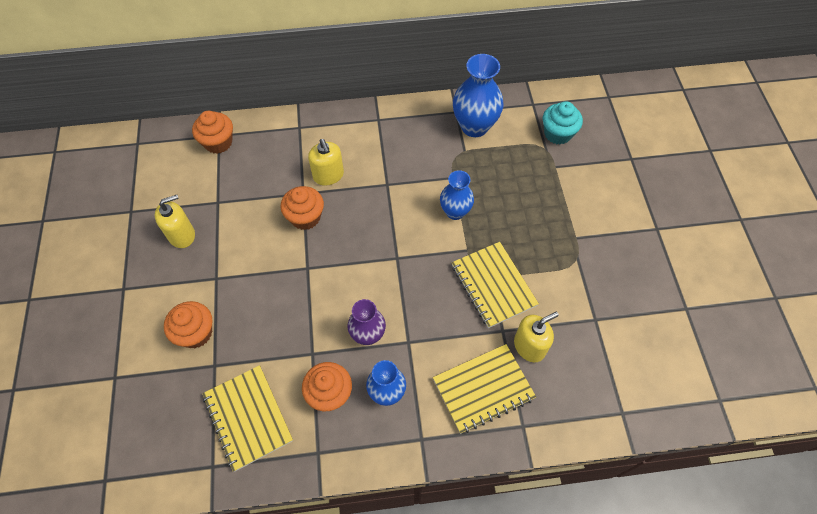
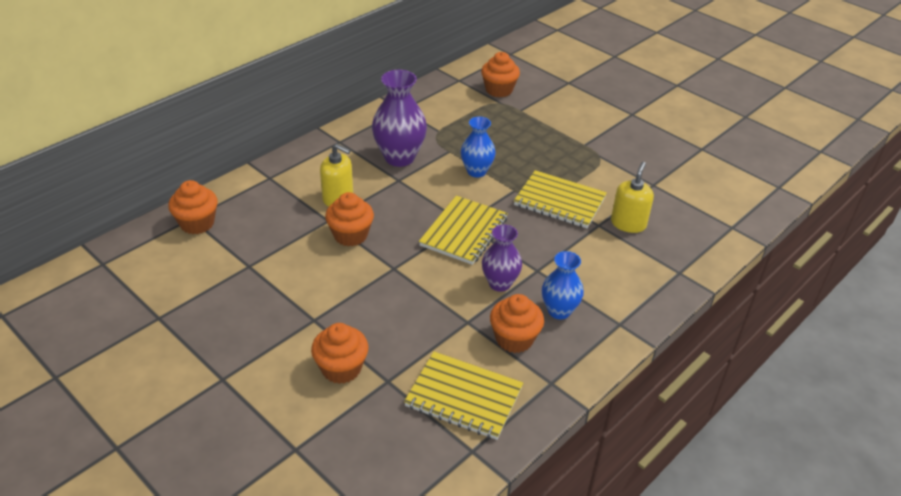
camera: 40 degrees left, 20 degrees down
(182, 235) = (239, 307): yellow soap dispenser -> none
(408, 162) = (399, 157): none -> purple vase
(474, 126) = (428, 112): blue vase -> none
(483, 389) = (626, 267): yellow notebook -> yellow notebook (464, 232)
(557, 133) = (499, 90): turquoise cupcake -> orange cupcake

